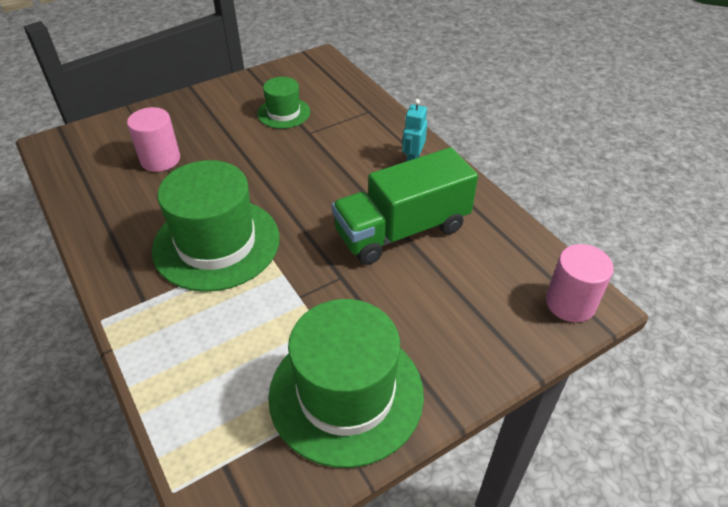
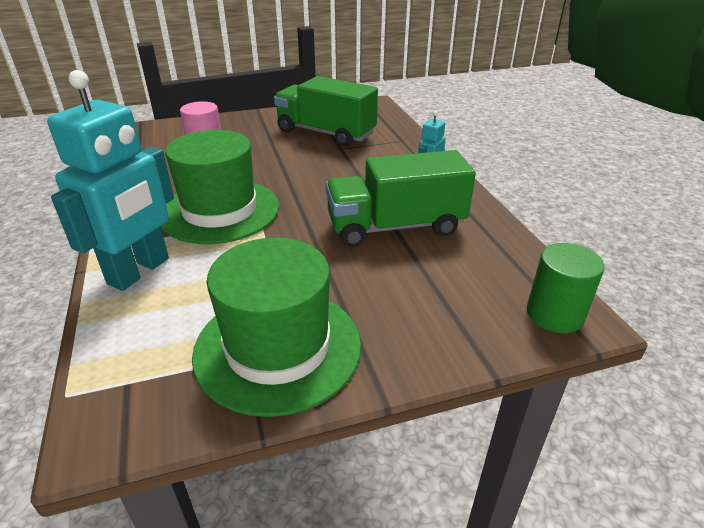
camera: 15 degrees right, 10 degrees down
(170, 337) = (139, 271): none -> turquoise robot
(283, 113) = (325, 133): green hat -> green truck
(570, 303) = (554, 314): pink cylinder -> green cylinder

